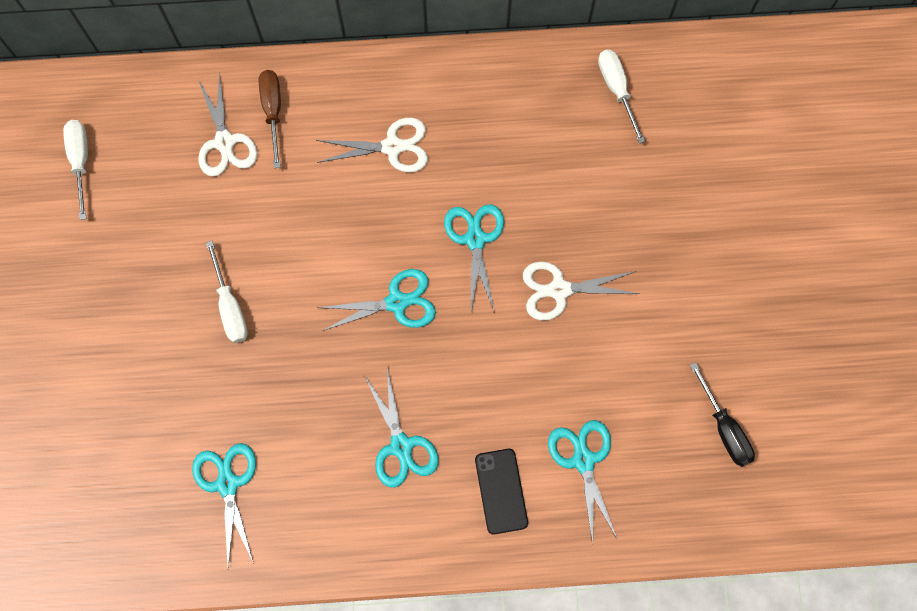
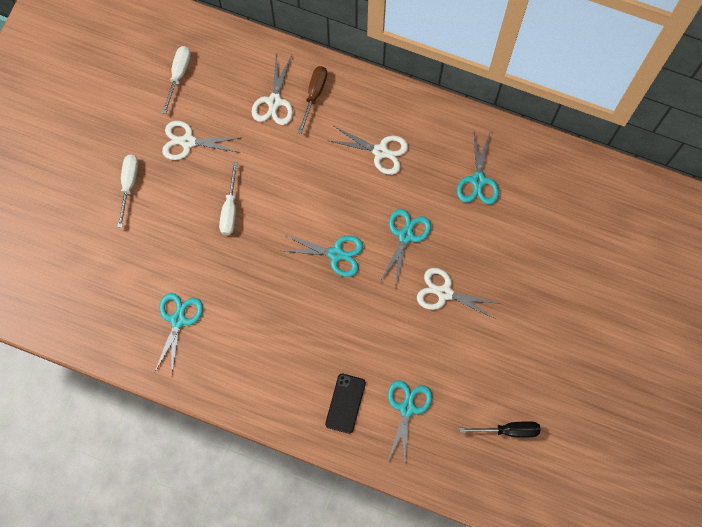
camera: 25 degrees right, 0 degrees up
(133, 243) = (188, 141): none -> white scissors
(401, 446) = (296, 346): turquoise scissors -> turquoise scissors (478, 180)
(616, 90) = (547, 178): white screwdriver -> white screwdriver (129, 184)
(724, 428) = (508, 430): black screwdriver -> black screwdriver turned 90 degrees counterclockwise

